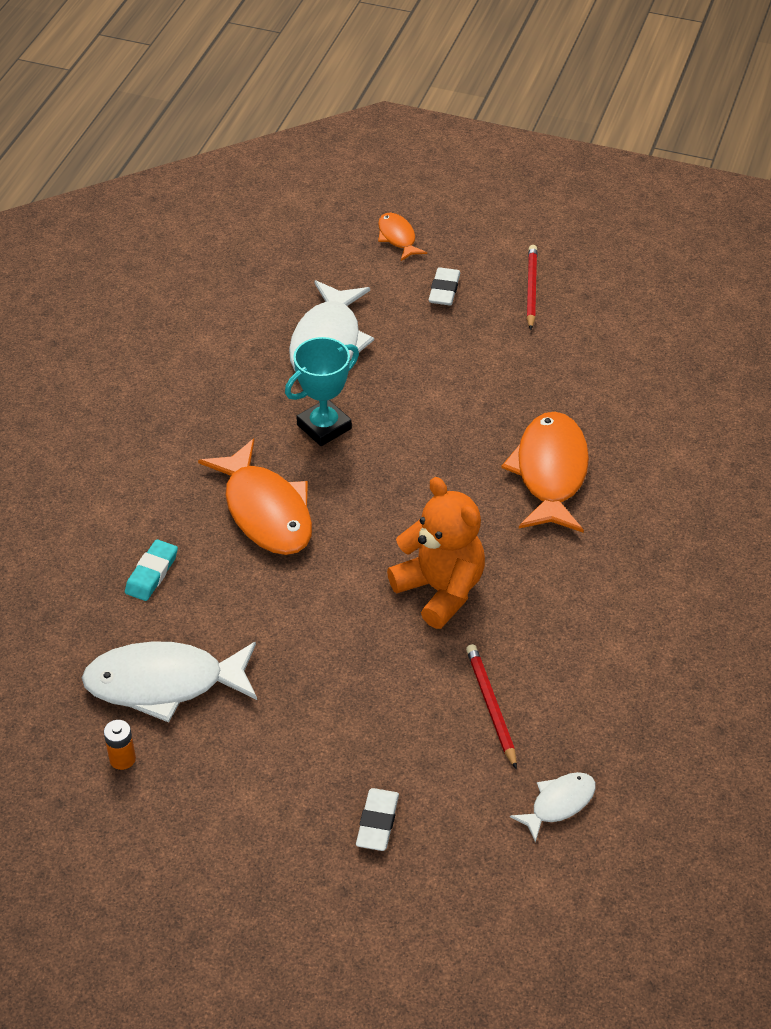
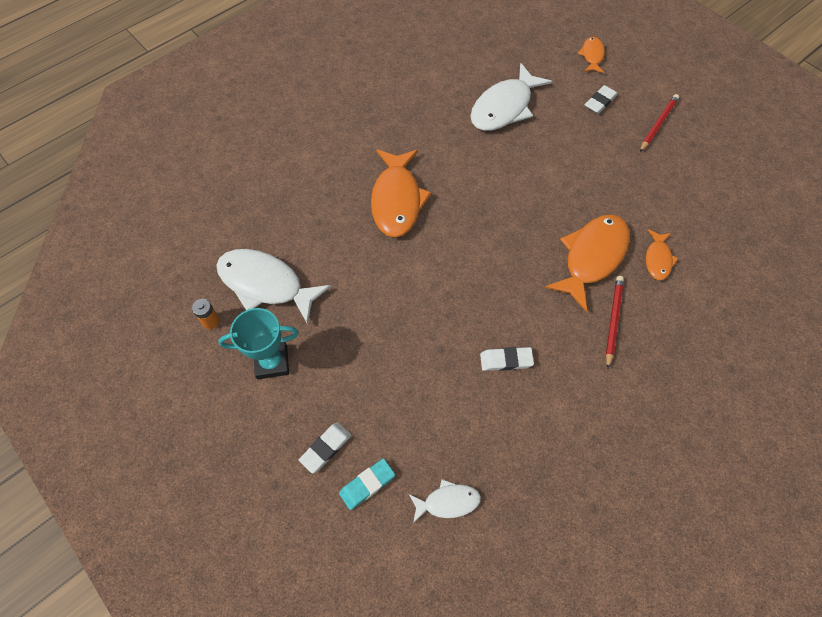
camera: 30 degrees right, 15 degrees up
(151, 573) = (306, 209): turquoise eraser -> turquoise eraser (367, 484)
(324, 427) = (467, 161): turquoise trophy -> turquoise trophy (272, 362)
(440, 590) = (468, 305): orange teddy bear -> none
(491, 706) = (448, 405): red pencil -> red pencil (613, 321)
(525, 628) = (506, 360): none -> white eraser
(626, 442) = (658, 259): none -> orange fish

